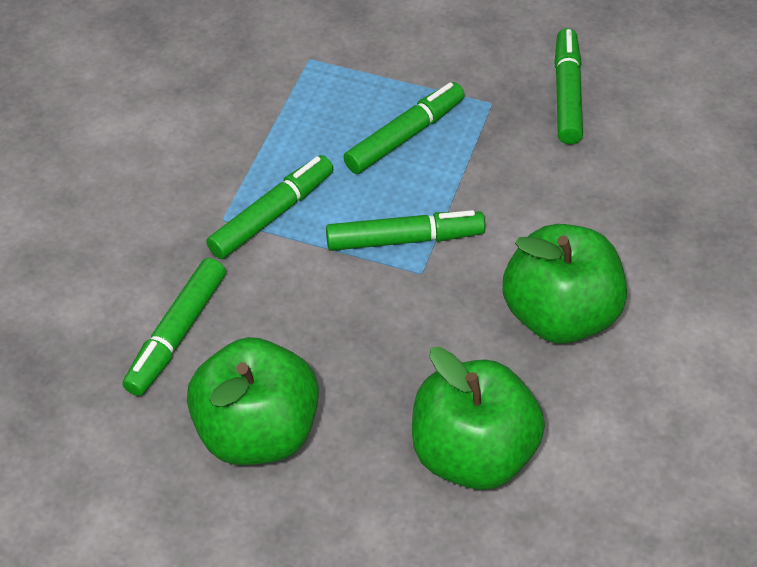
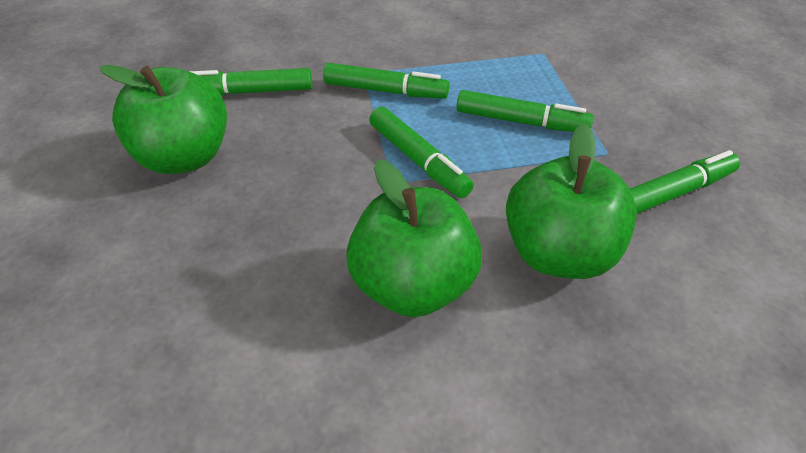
camera: 60 degrees right, 5 degrees down
(472, 454) = (221, 285): green apple -> green apple (559, 254)

